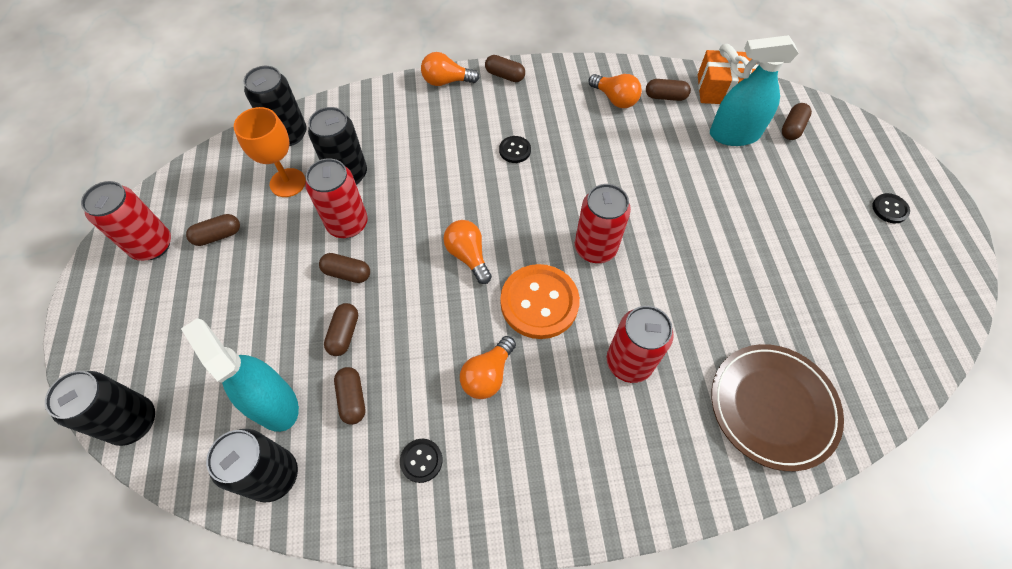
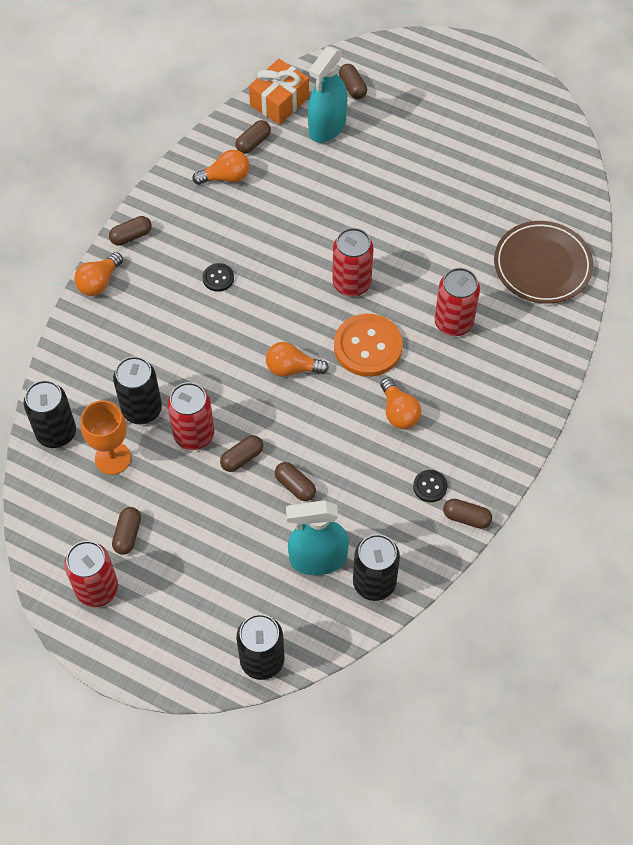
camera: 55 degrees left, 0 degrees up
(352, 399) = (353, 506): brown capsule -> brown capsule (466, 517)
(889, 209) = (464, 88): black button -> none

